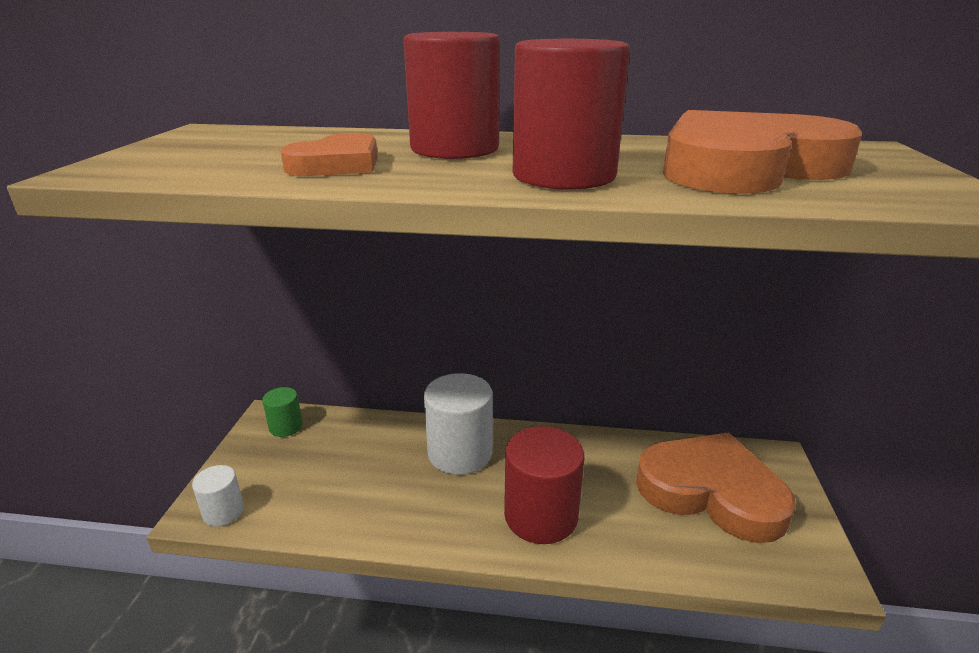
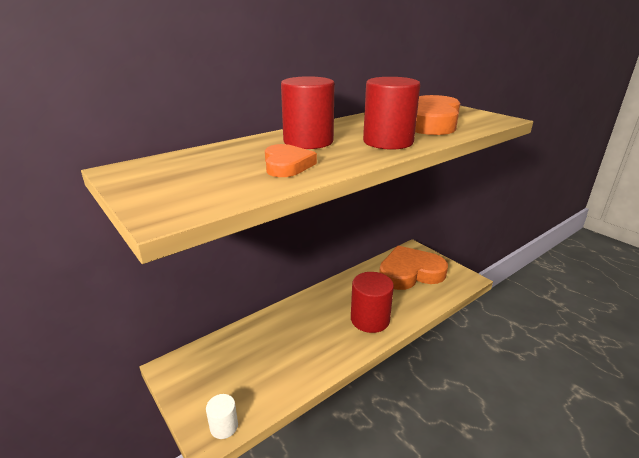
camera: 45 degrees left, 0 degrees up
(286, 427) = (189, 365): green cylinder -> none
(460, 453) = (303, 317): white cylinder -> none

